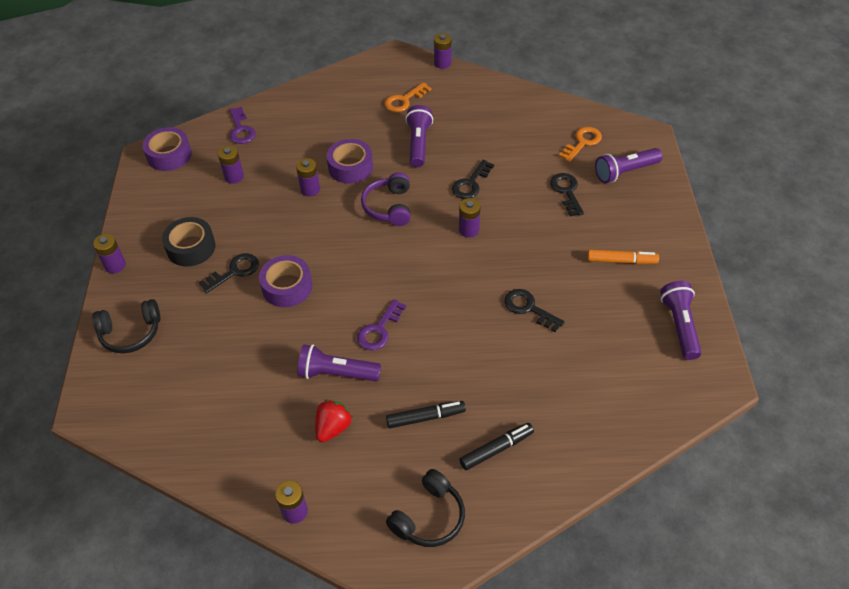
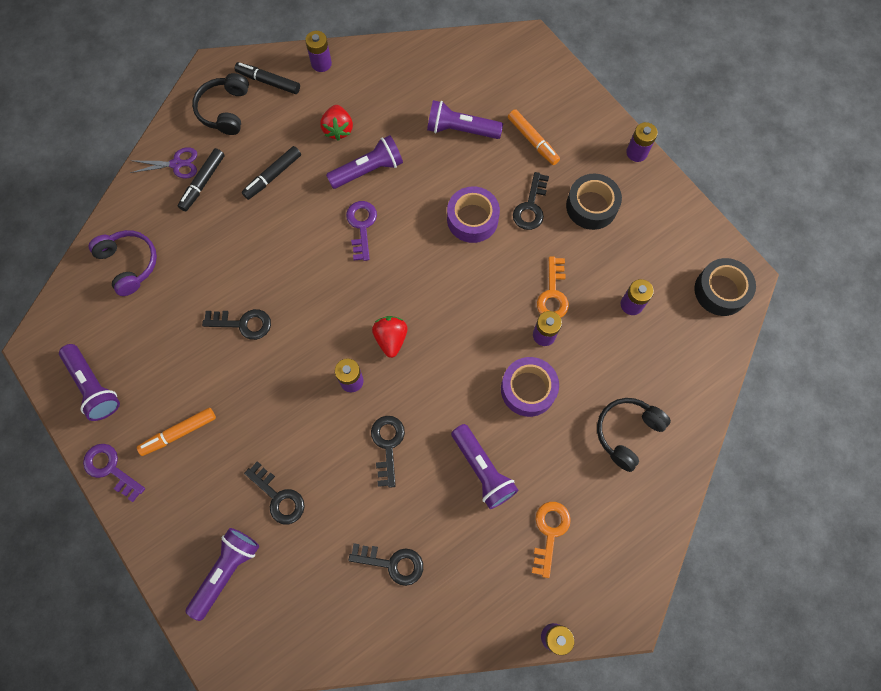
camera: 145 degrees right, 20 degrees up
(131, 333) = (559, 108): black headphones -> black headphones (627, 433)
(169, 155) = (721, 291): purple tape -> black tape
(180, 319) = (532, 141): none -> orange marker
(227, 363) = (460, 130): none -> purple flashlight
(241, 129) = (686, 369): purple key -> purple key (110, 469)
(363, 523) = (268, 82): none -> black marker
(389, 207) = (449, 362): purple headphones -> purple headphones (129, 264)
(419, 240) = (391, 339): none -> red strawberry
(512, 129) = (392, 563): none -> black key
(512, 484) = (176, 164): none -> purple scissors
(582, 143) = (298, 592): orange key -> orange key (553, 293)

